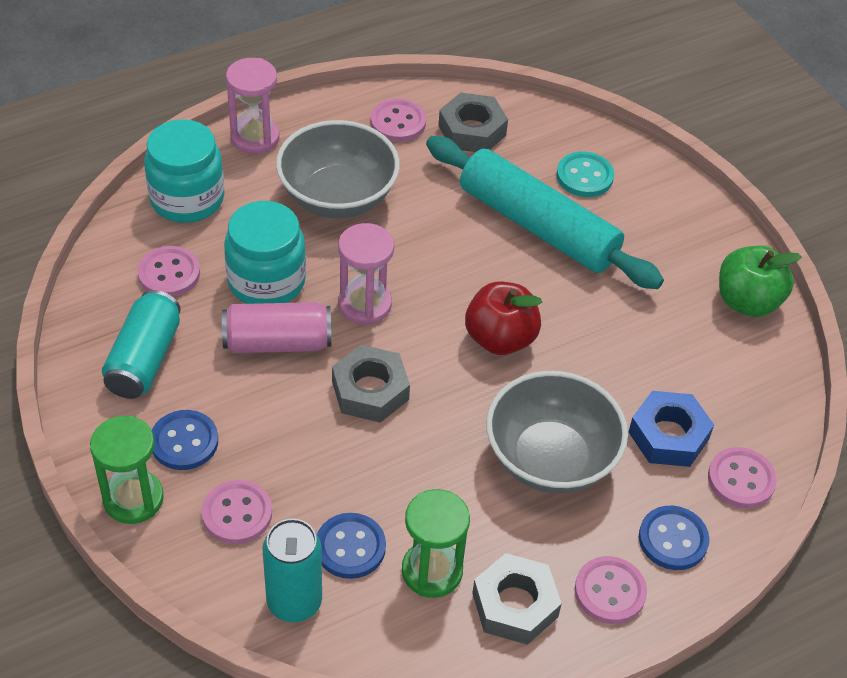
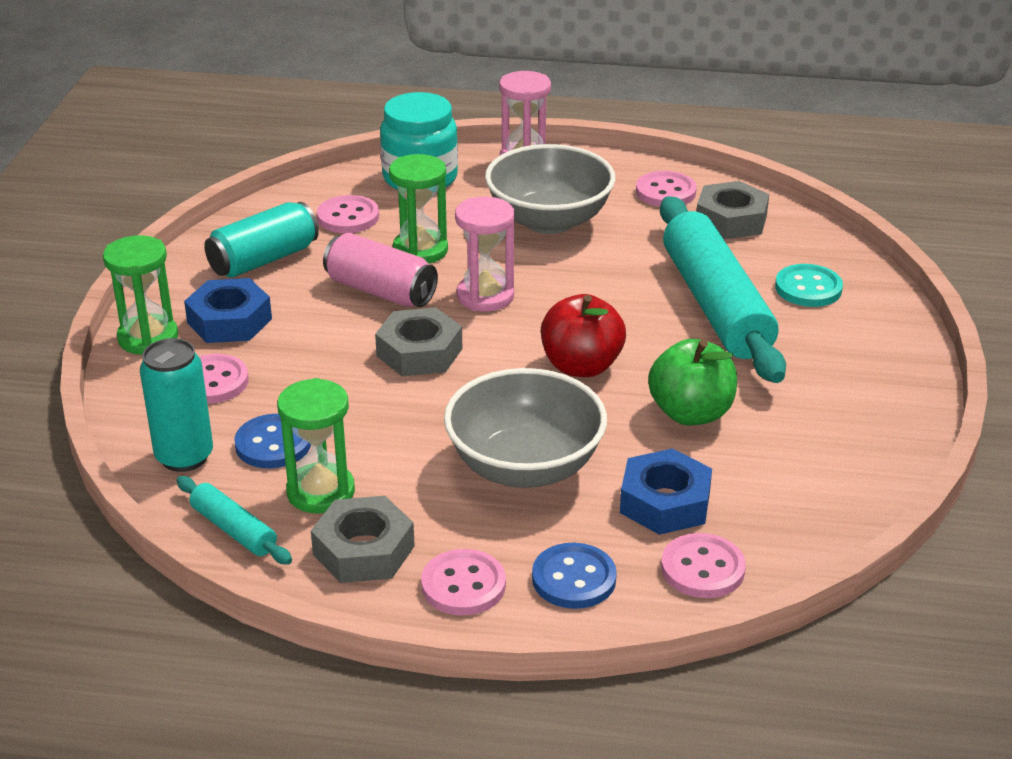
camera: 40 degrees right, 15 degrees down
(184, 442) = (229, 321): blue button -> blue nut
(266, 281) = (420, 250): turquoise jar -> green hourglass
(404, 647) = (234, 530): none -> turquoise rolling pin
(747, 301) = (877, 441): green apple -> green apple (691, 413)

